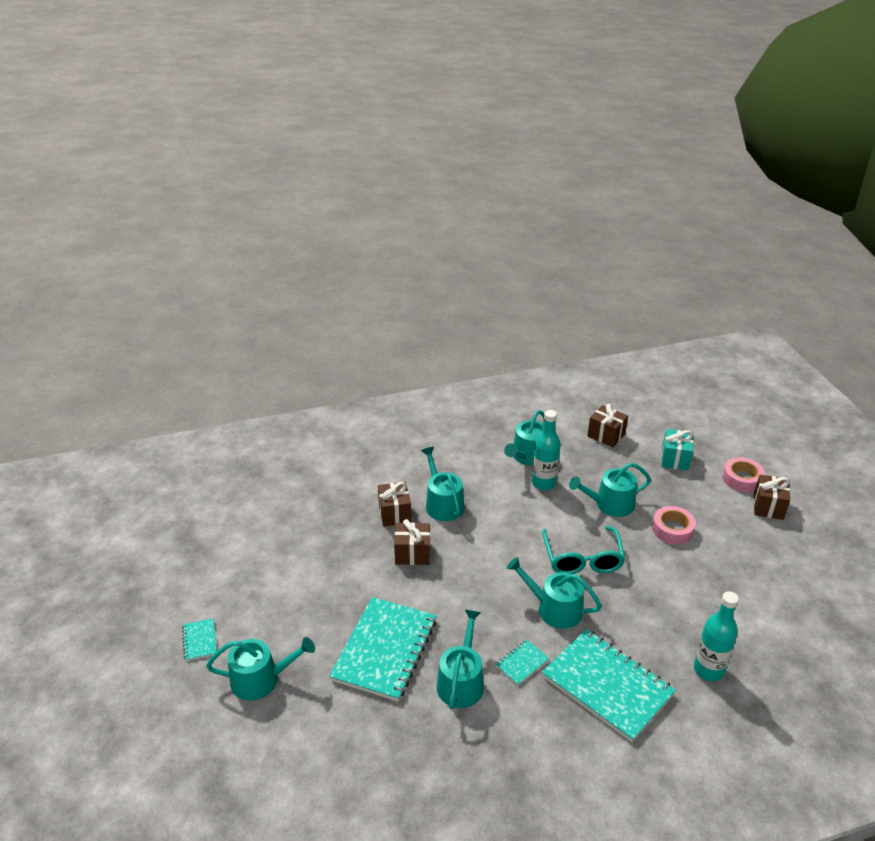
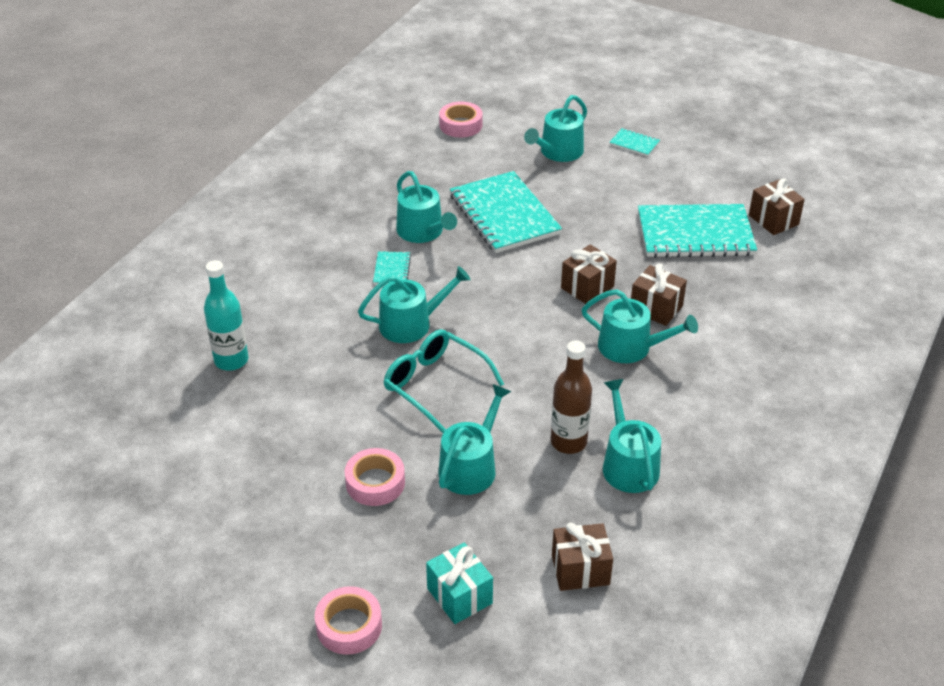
camera: 135 degrees right, 5 degrees up
(284, 784) = (460, 125): none -> pink tape
(543, 483) = (568, 442): turquoise bottle -> brown bottle
(607, 686) = (308, 296): turquoise notebook -> turquoise notebook (695, 234)
(768, 507) = (285, 601): brown gift -> brown gift (773, 220)

